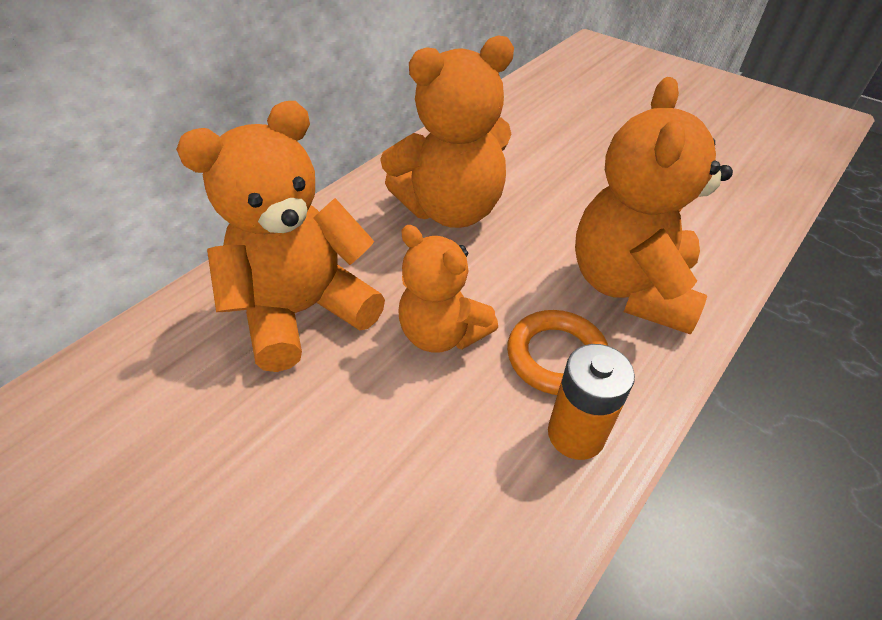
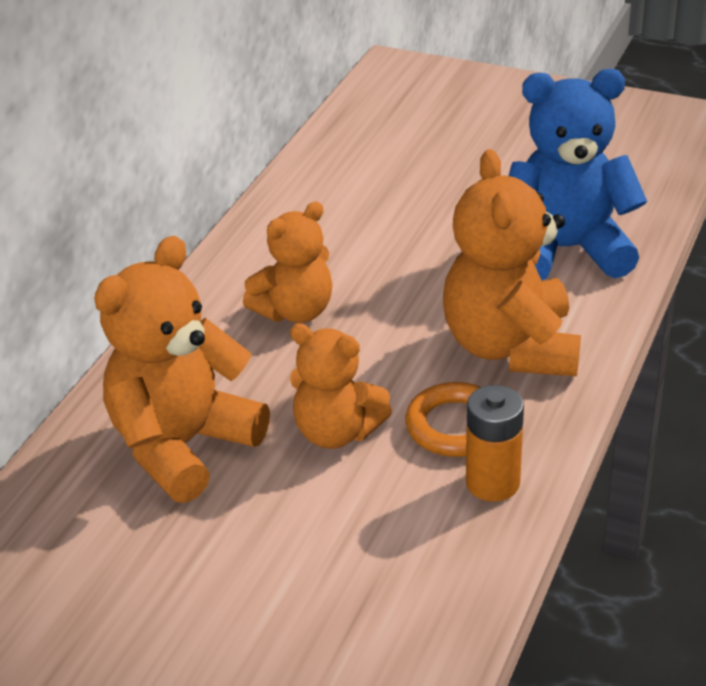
camera: 15 degrees left, 10 degrees down
(451, 209) = (295, 311): orange teddy bear -> orange teddy bear, size x0.64
(701, 206) = (566, 250): none -> blue teddy bear

